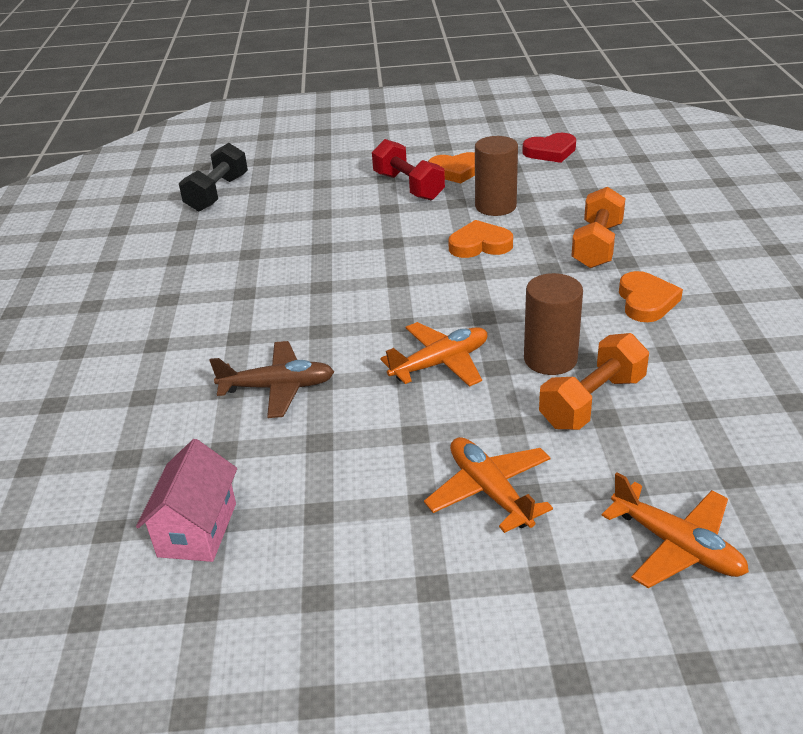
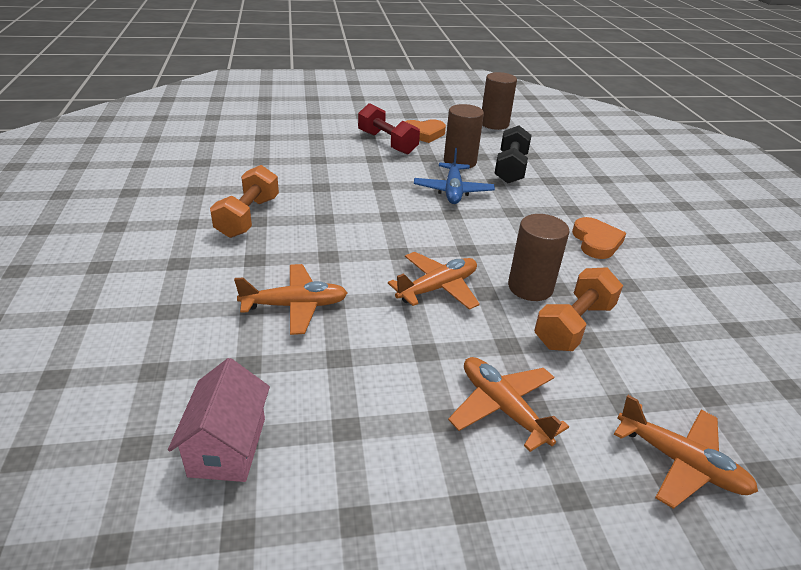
camera: 10 degrees left, 0 degrees up
(217, 193) = (227, 139): black dumbbell -> black dumbbell (510, 168)
(278, 387) = (295, 306): brown plane -> orange plane
(480, 245) = (453, 191): orange heart -> blue plane
(550, 152) = (494, 124): red heart -> brown cylinder
(597, 245) = (546, 196): orange dumbbell -> orange dumbbell (248, 217)

